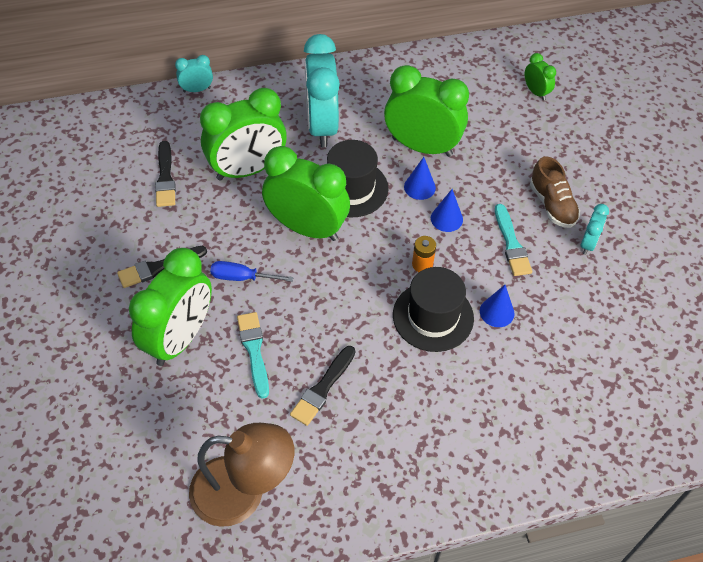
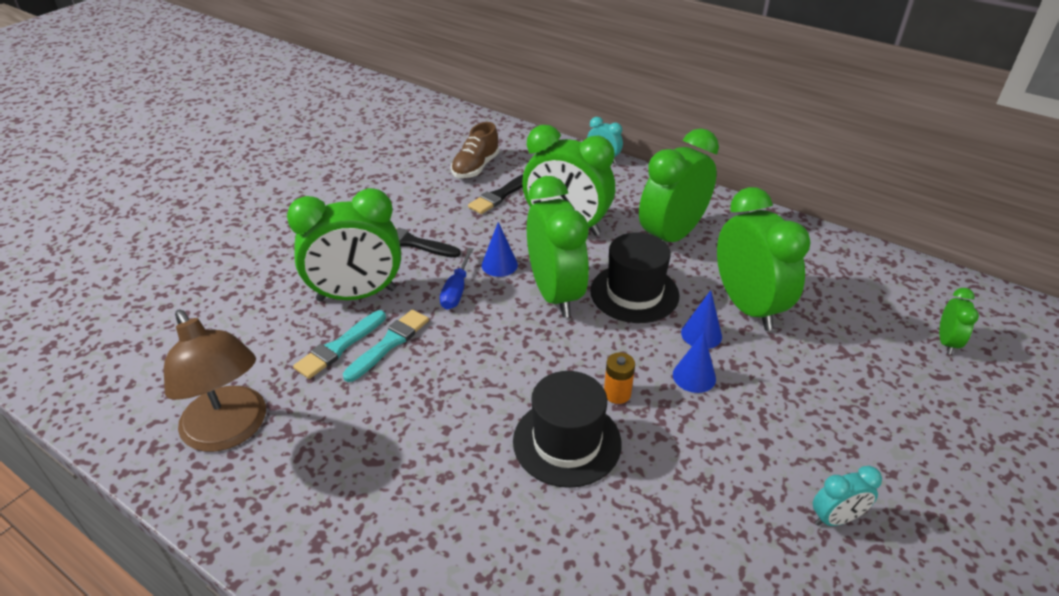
camera: 50 degrees right, 15 degrees down
(242, 277) = (456, 290): blue screwdriver -> blue screwdriver turned 135 degrees counterclockwise
(322, 126) = (671, 236): turquoise clock -> green clock
(323, 388) = (395, 413): black brush -> none
(497, 312) = (636, 492): blue cone -> blue cone (499, 265)
(511, 244) = (737, 447): turquoise brush -> turquoise brush (339, 347)
(552, 205) = (835, 449): brown shoe -> brown shoe (475, 167)

